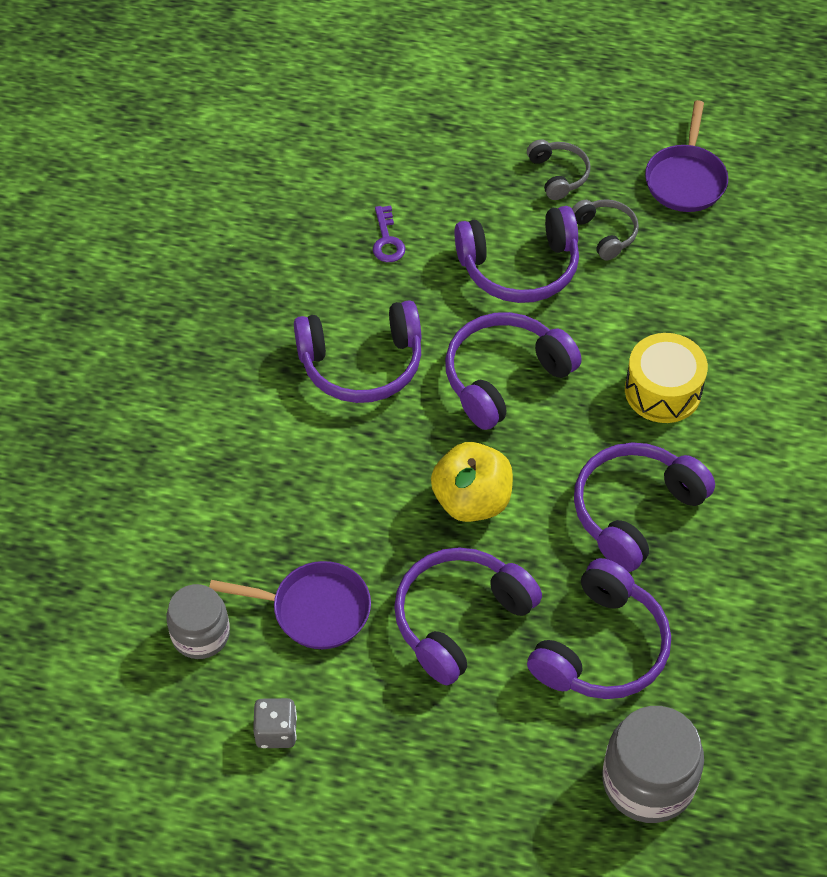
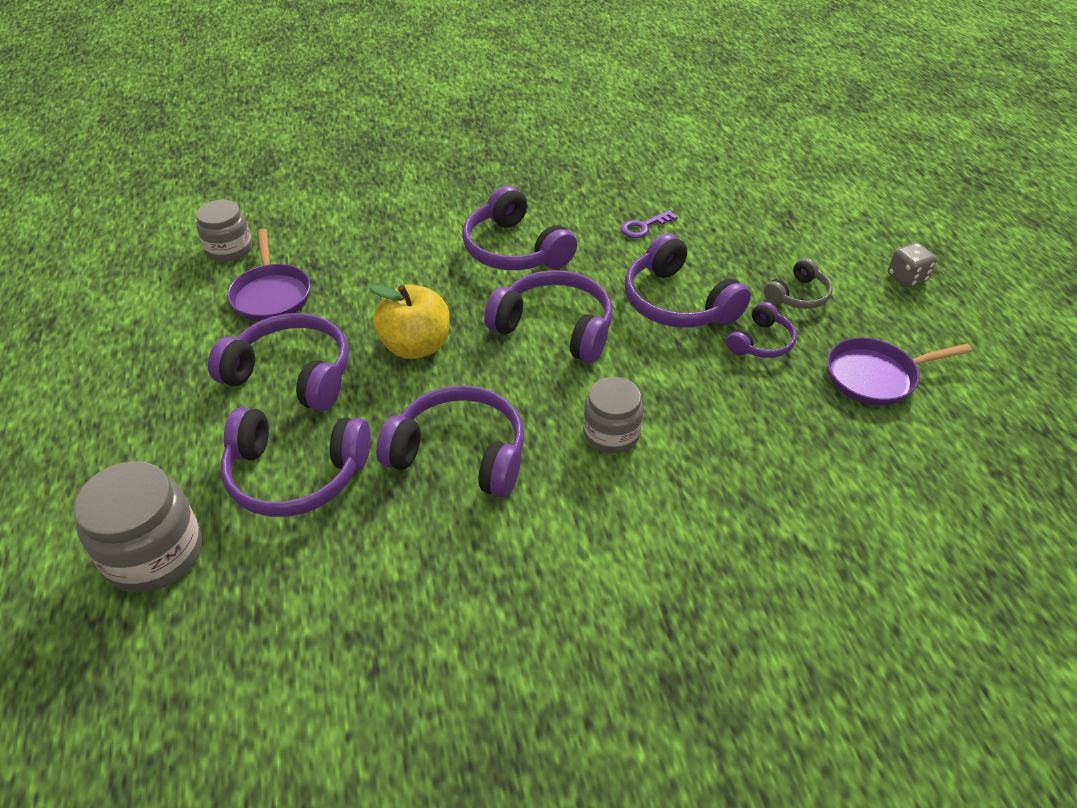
camera: 65 degrees right, 10 degrees down
(276, 732) = (154, 309): grey dice -> grey dice (906, 278)
(605, 233) = (761, 342): grey headphones -> purple headphones
(663, 391) = (611, 433): yellow drum -> grey jar

